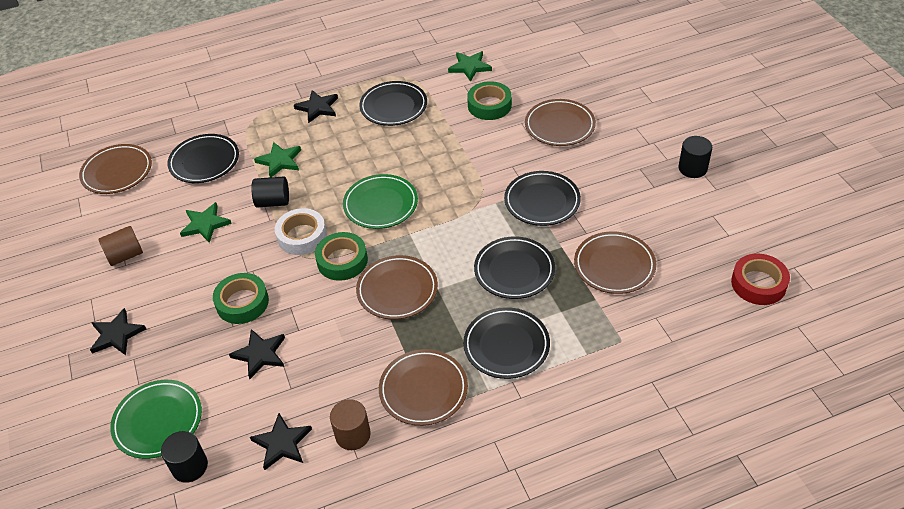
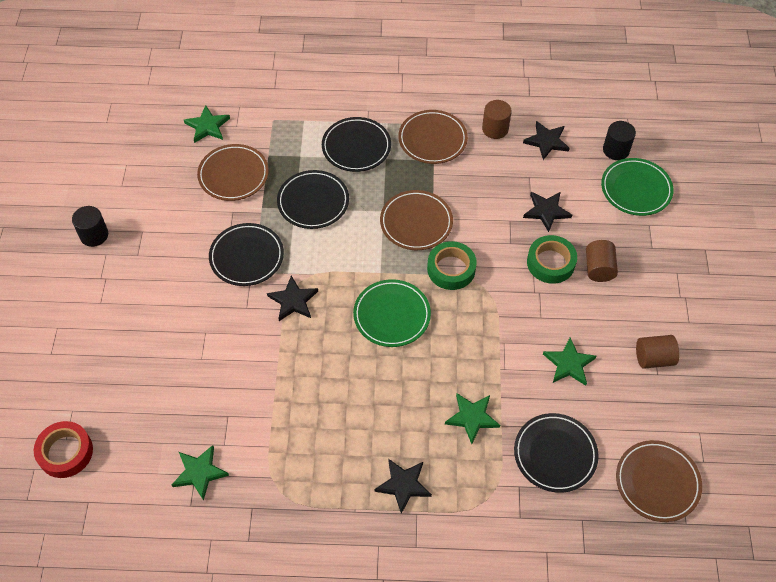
camera: 160 degrees left, 10 degrees up
(116, 335) = (665, 275): black star -> black star (293, 301)
(190, 315) = (598, 268): none -> brown cylinder
(273, 202) = (494, 364): black cylinder -> none
(302, 236) = (478, 310): white tape -> none
(393, 106) = (318, 446): black plate -> none
(489, 105) = (217, 398): green tape -> none
(559, 126) = (168, 337): brown plate -> none
(686, 304) = (207, 126): none -> green star
(758, 284) = (143, 120): red tape -> red tape (65, 452)

